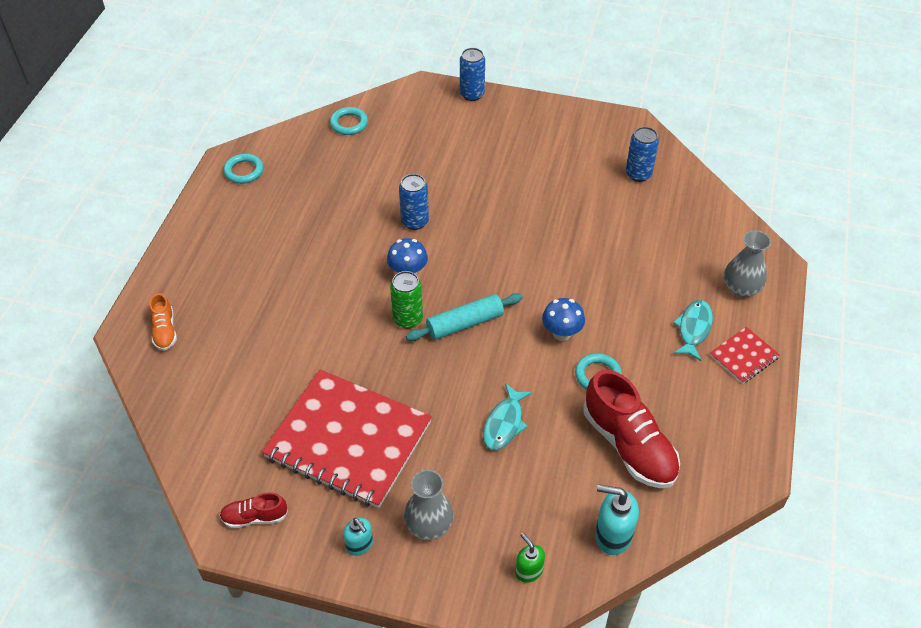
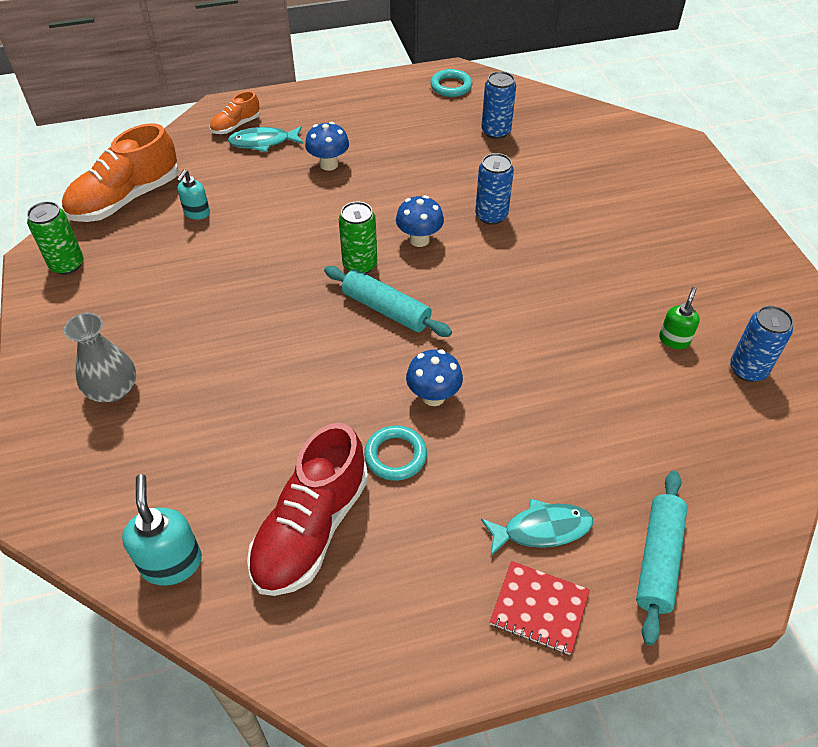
camera: 60 degrees right, 0 degrees up
(199, 446) = (126, 199): none -> orange shoe
(254, 517) = (67, 264): red shoe -> green can
(275, 289) = (329, 164): none -> blue mushroom
(348, 440) = (184, 287): red notebook -> none
(349, 123) = (575, 118): turquoise ring -> none
(359, 545) = (67, 348): turquoise soap dispenser -> turquoise soap dispenser (197, 213)
(472, 94) = (712, 180): blue can -> blue can (496, 131)
(504, 423) = (274, 397): turquoise fish -> turquoise fish (263, 142)
(528, 571) = (90, 499): green soap dispenser -> green soap dispenser (674, 340)
(741, 287) = (658, 560): grey vase -> turquoise rolling pin

